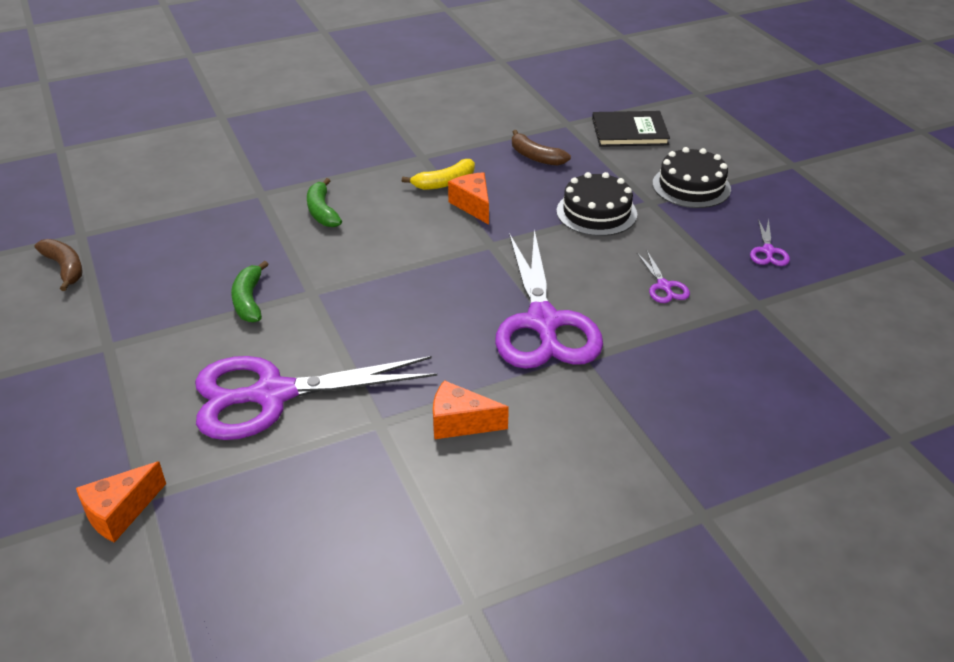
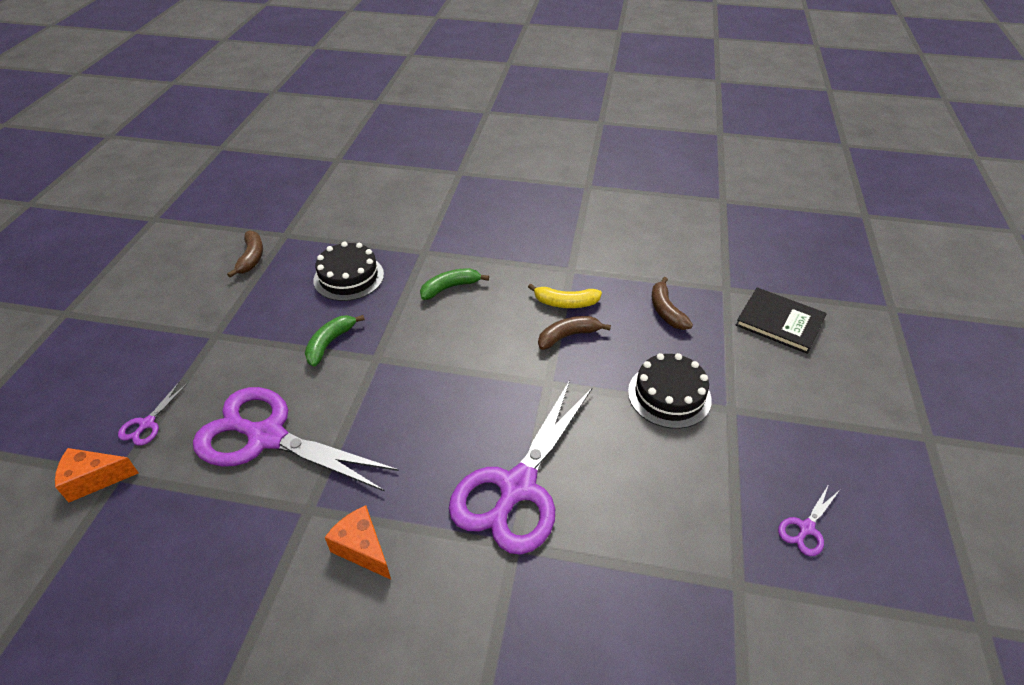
camera: 35 degrees right, 5 degrees up
(322, 211) = (450, 287): green banana -> green banana turned 45 degrees clockwise
(473, 205) = (568, 336): orange cheese -> brown banana
(664, 286) = (660, 510): purple scissors -> purple scissors (147, 424)
(691, 186) = (789, 411): black cake -> black cake (349, 277)

